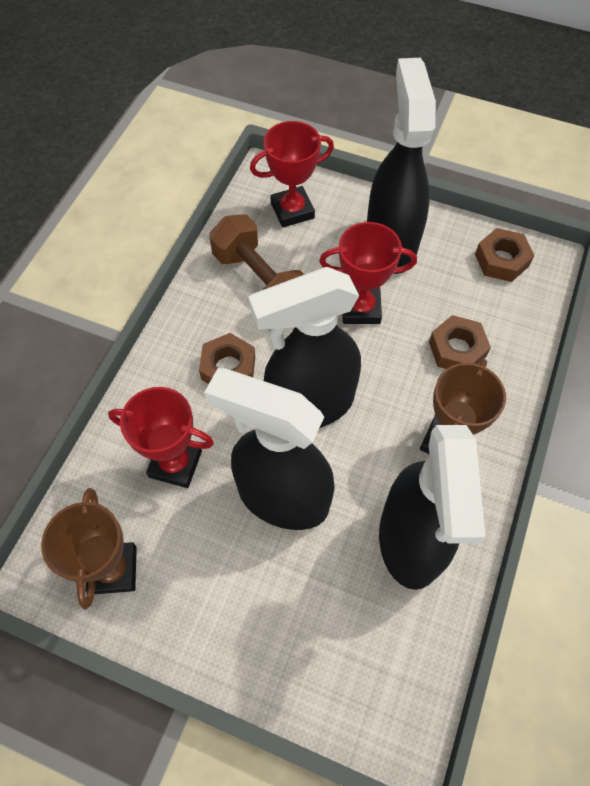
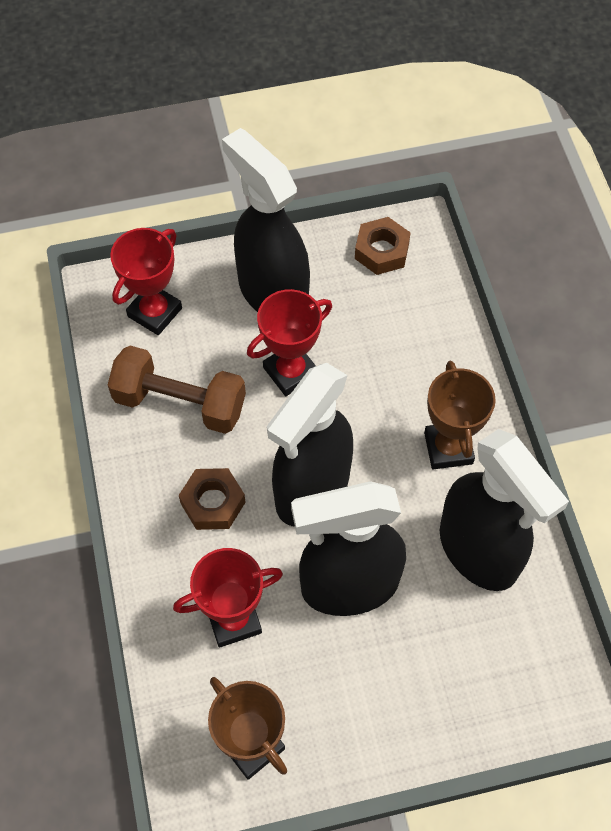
camera: 35 degrees left, 0 degrees up
(457, 349) = (401, 359): brown nut -> none

